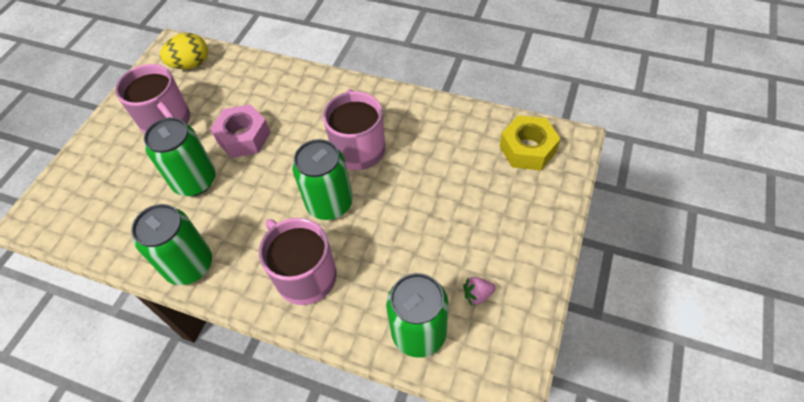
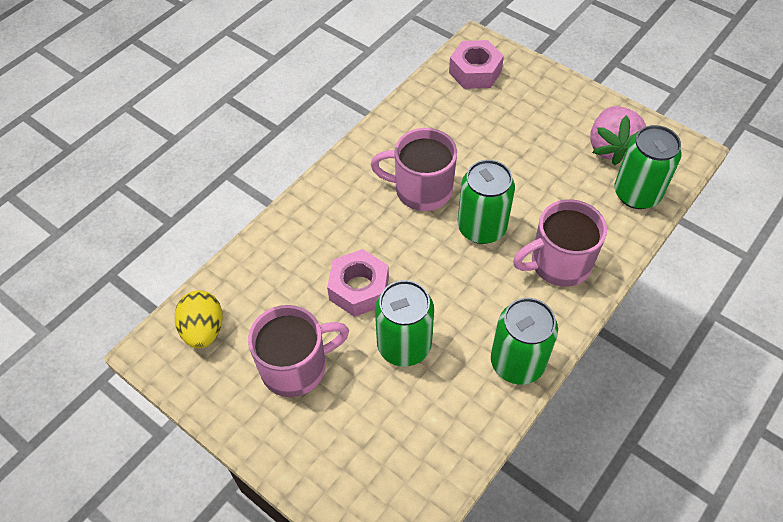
camera: 75 degrees left, 0 degrees up
(477, 295) = (611, 147): pink strawberry -> pink strawberry, size x2.29
(527, 149) = (475, 72): yellow nut -> pink nut

